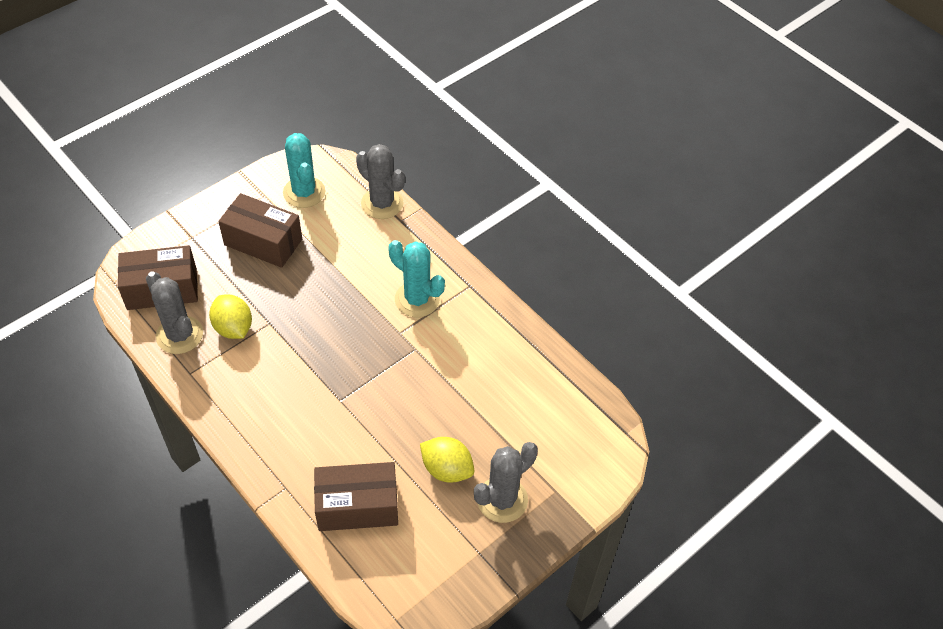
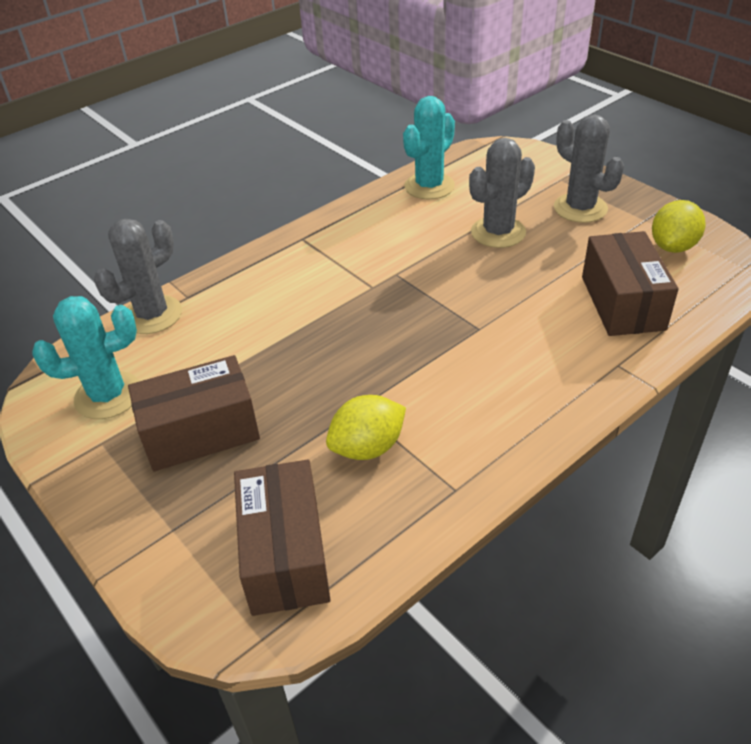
camera: 85 degrees left, 10 degrees down
(179, 335) = (383, 514): grey cactus -> grey cactus (498, 232)
(263, 242) = (200, 432): brown box -> brown box turned 45 degrees clockwise
(417, 299) = (321, 276): turquoise cactus -> turquoise cactus (429, 186)
(447, 469) = (555, 243): yellow lemon -> yellow lemon (672, 247)

